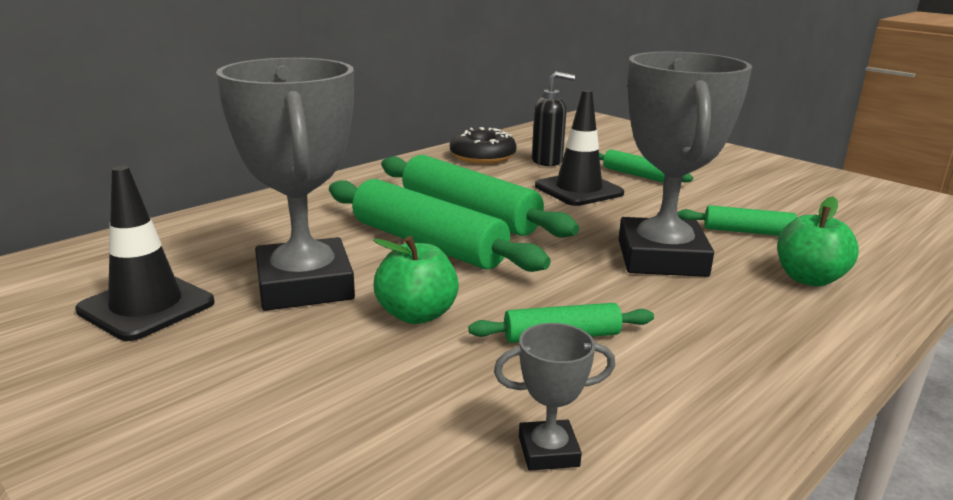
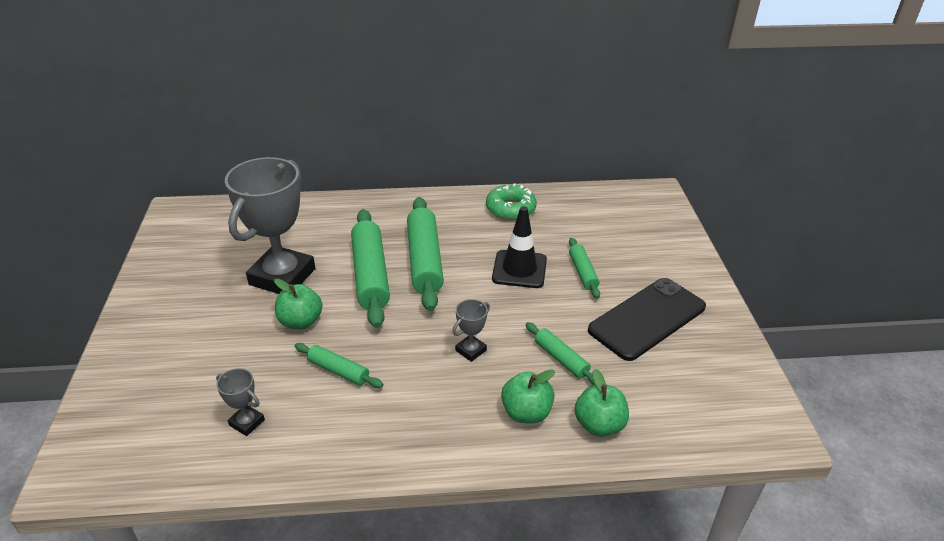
camera: 40 degrees right, 15 degrees up
(146, 306) = (214, 258): black traffic cone -> none
(482, 156) = (510, 209): black donut -> green donut
(547, 161) = (545, 231): black soap dispenser -> none
(661, 258) = (471, 350): grey trophy -> grey trophy, size x0.42
(747, 184) = (647, 319): none -> black phone
(874, 259) = (599, 425): none -> green apple

